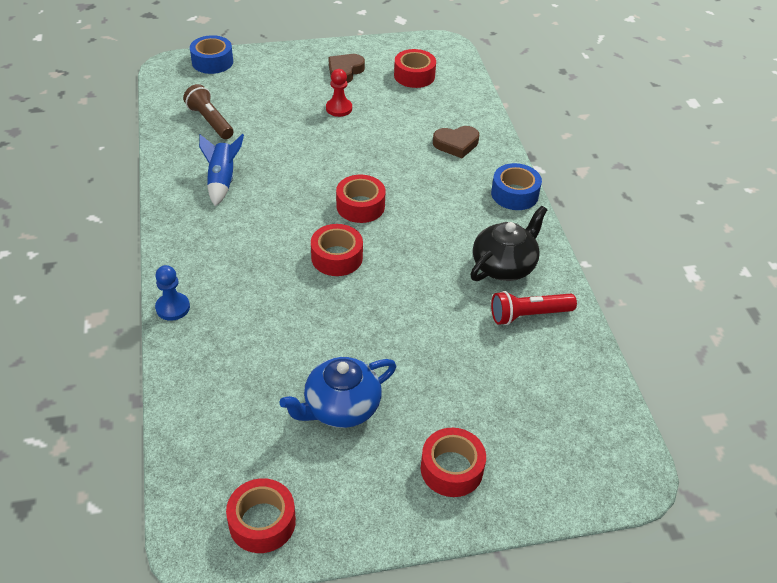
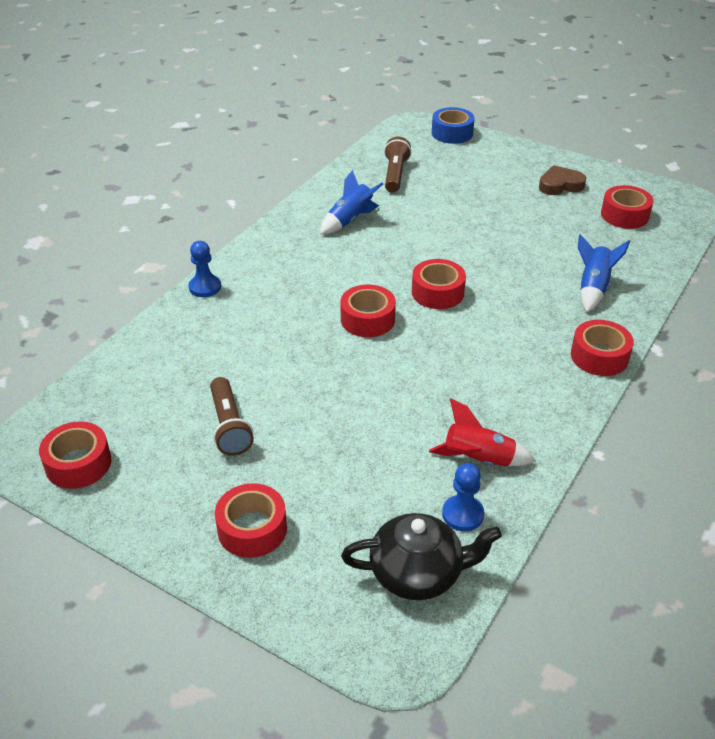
camera: 45 degrees right, 5 degrees down
(339, 108) = (516, 211): red pawn -> none
(340, 407) = (229, 426): blue teapot -> brown flashlight
(456, 144) = (593, 288): brown heart -> blue rocket
(504, 265) = (509, 407): black teapot -> black teapot (418, 573)
(514, 194) = (599, 356): blue tape -> red tape
(528, 315) = (478, 460): red flashlight -> red rocket
(562, 359) = (463, 514): none -> blue pawn

